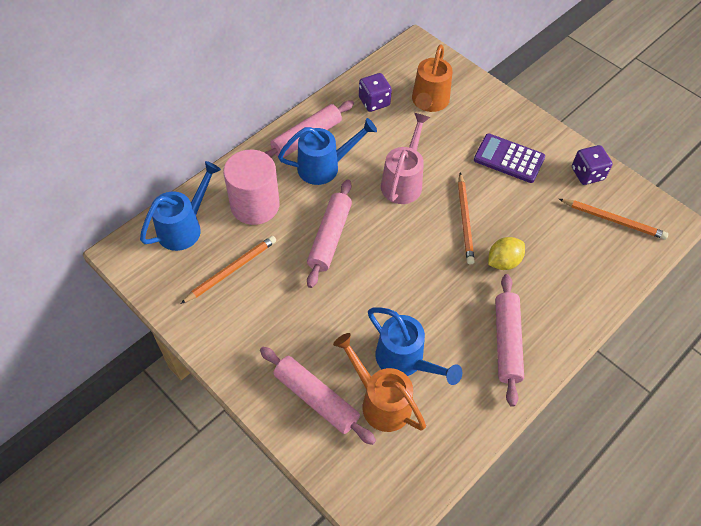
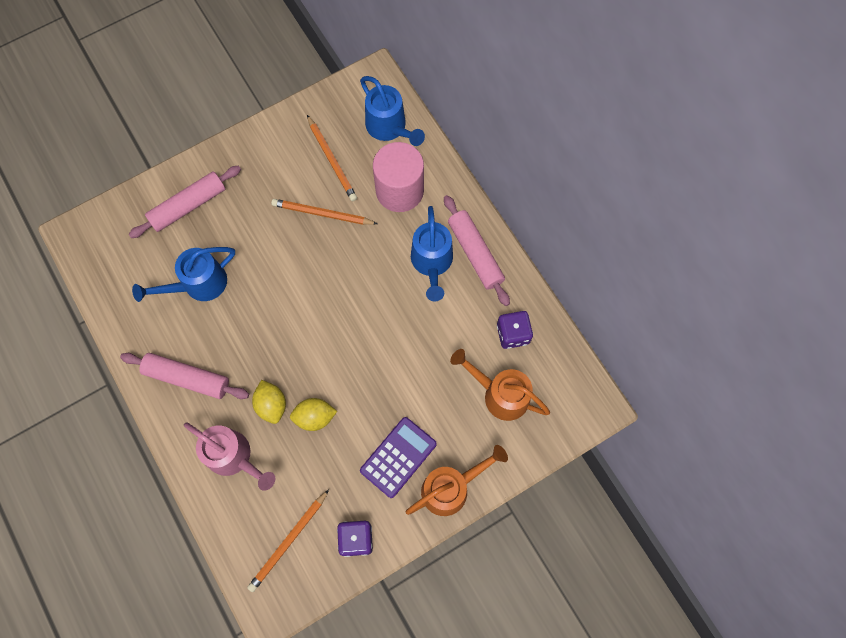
camera: 105 degrees right, 15 degrees up
(330, 237) = (344, 250): pink rolling pin -> none
(380, 401) = (169, 255): orange watering can -> orange watering can (451, 488)
(403, 181) = (394, 336): pink watering can -> pink watering can (234, 457)
(465, 220) = (330, 383): orange pencil -> orange pencil (322, 214)
(500, 225) = (314, 417): none -> yellow lemon

